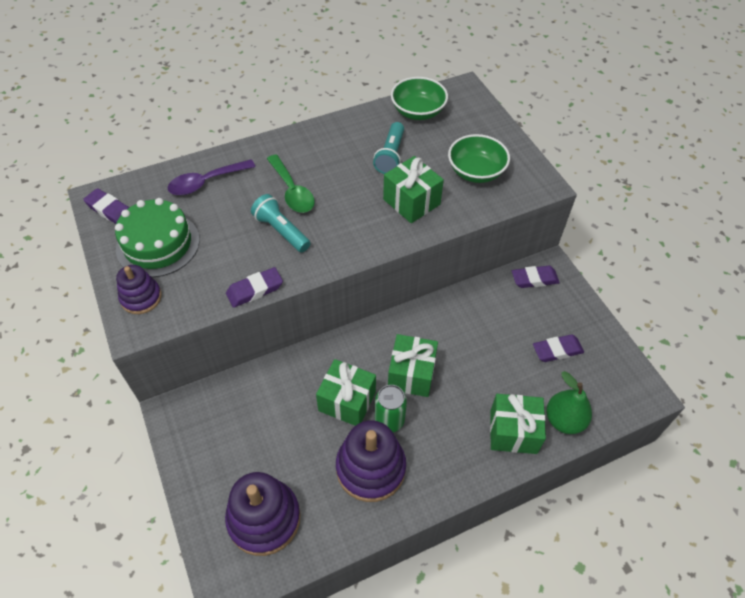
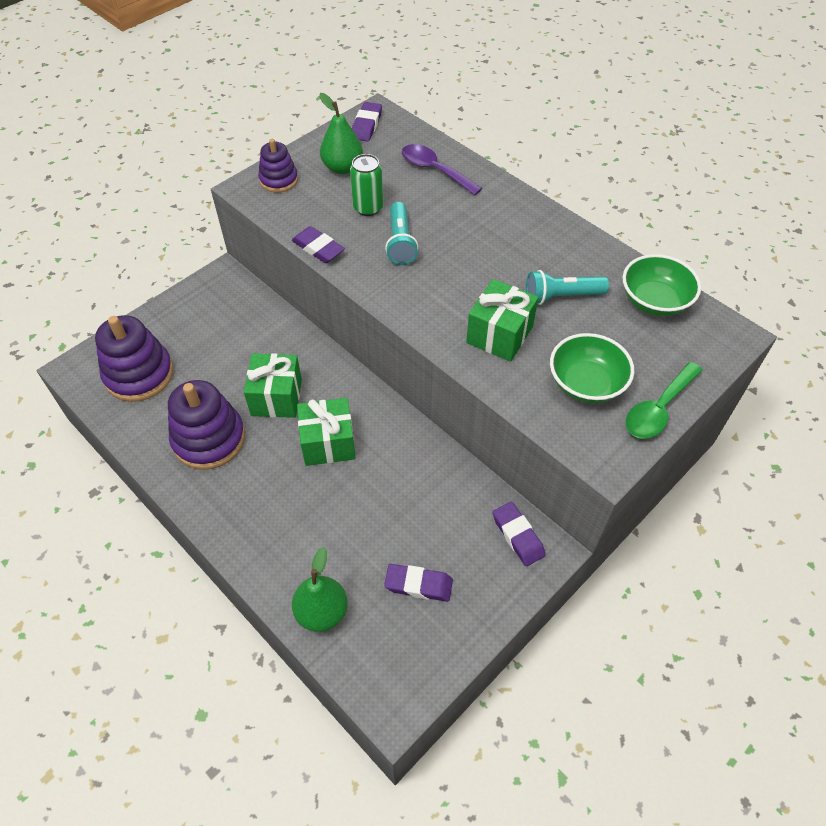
camera: 70 degrees right, 0 degrees up
(158, 244) = (342, 168): green cake -> green pear
(281, 231) = (400, 243): turquoise flashlight -> turquoise flashlight turned 150 degrees clockwise
(292, 191) = (458, 233): green spoon -> green spoon (658, 409)
(389, 420) = (266, 439): green can -> green can (368, 208)
(513, 432) = (289, 559): green gift -> none
(557, 350) = (418, 585): purple eraser -> purple eraser turned 45 degrees counterclockwise

